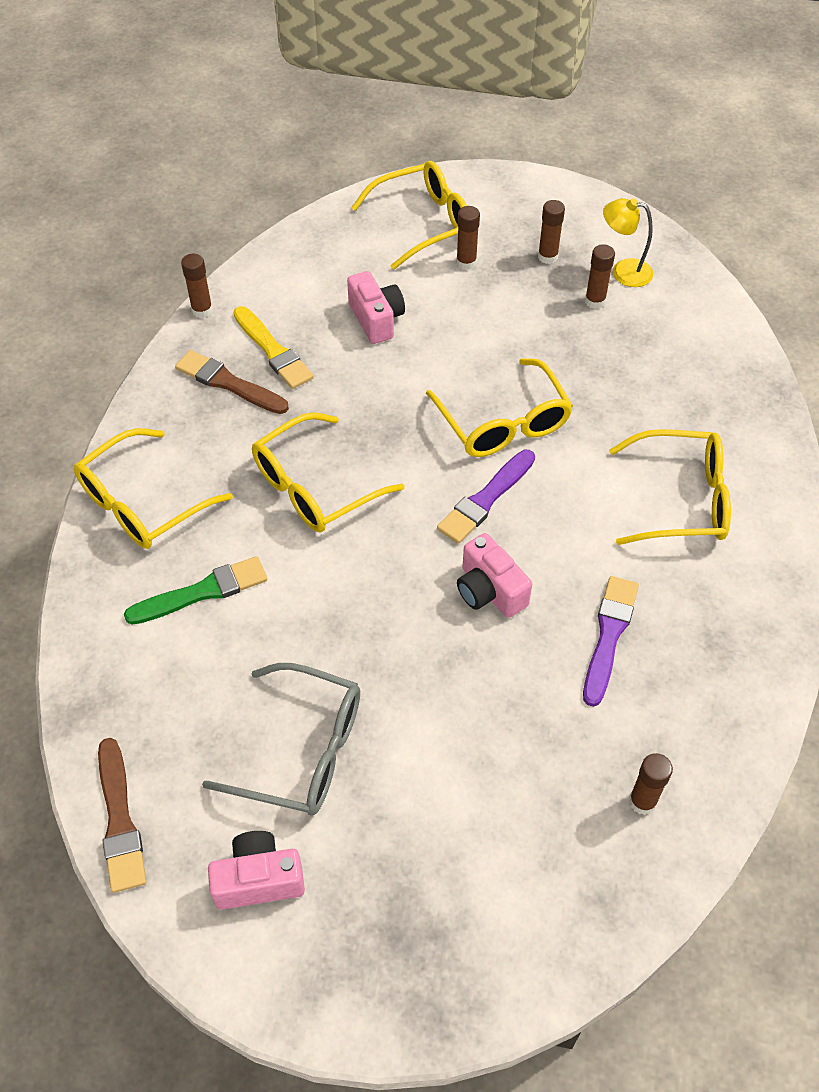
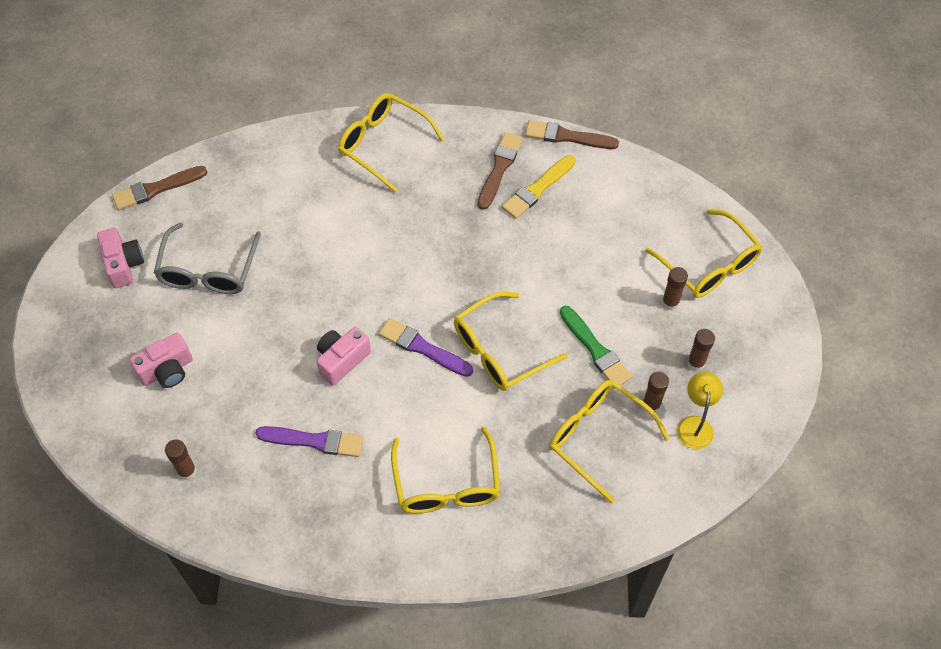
camera: 80 degrees right, 5 degrees up
(202, 310) = (567, 136): brown glue stick -> brown brush
(202, 592) = (317, 193): green brush -> green brush (595, 349)
(314, 487) = (414, 239): yellow glasses -> yellow glasses (598, 437)
(376, 319) = (587, 249): pink camera -> pink camera (167, 370)

